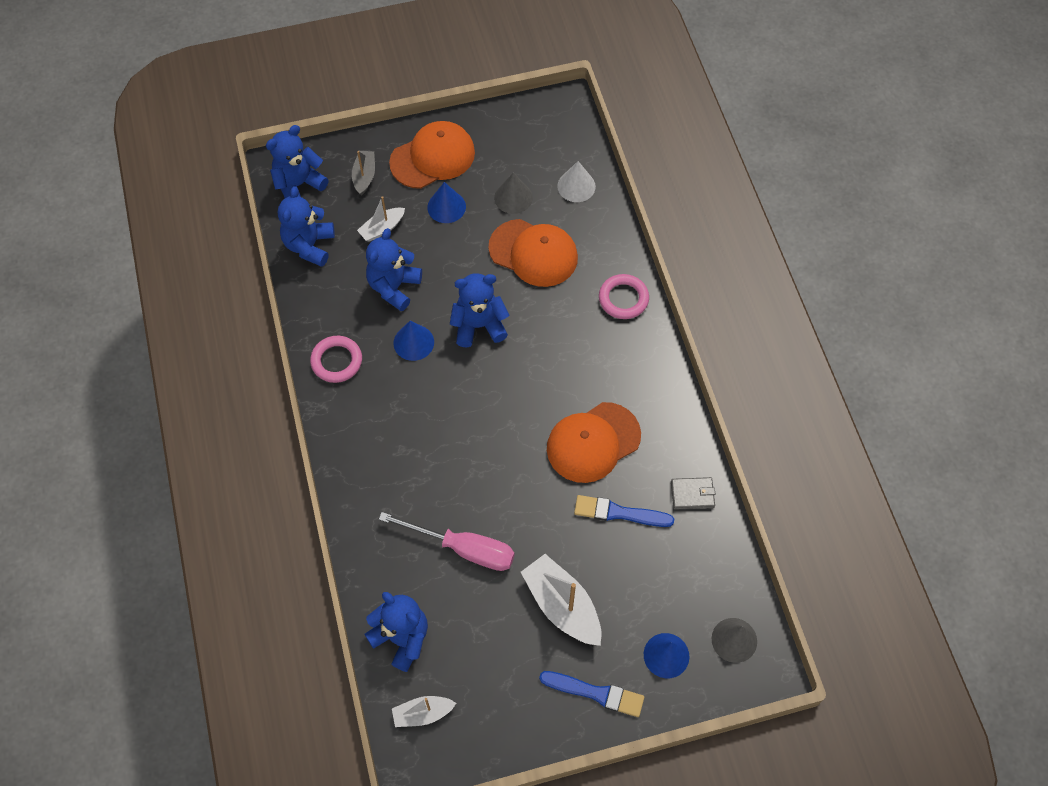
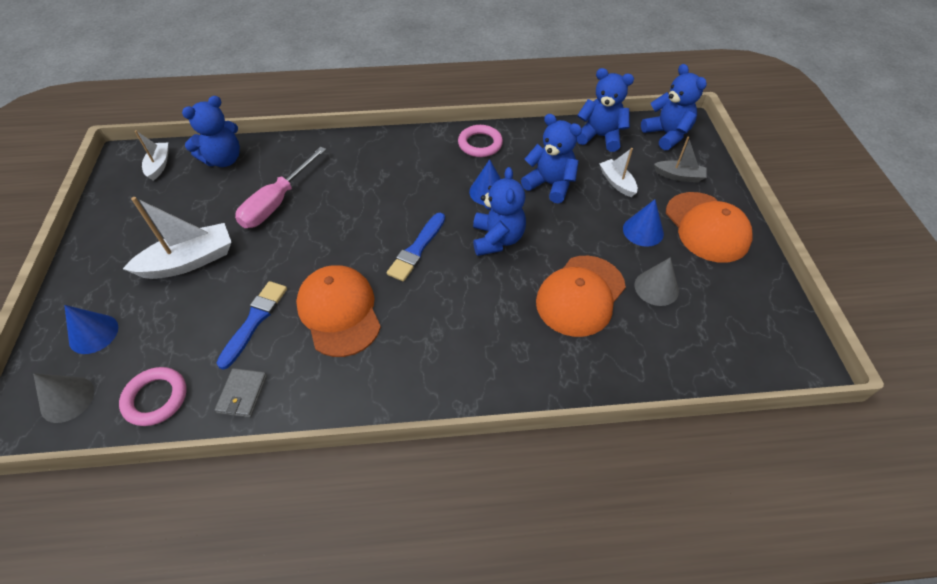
camera: 100 degrees right, 10 degrees down
(576, 186) = (675, 351): white cone -> none
(596, 693) = (98, 273): blue brush -> blue brush (417, 249)
(623, 299) = (508, 373): pink ring -> pink ring (156, 398)

